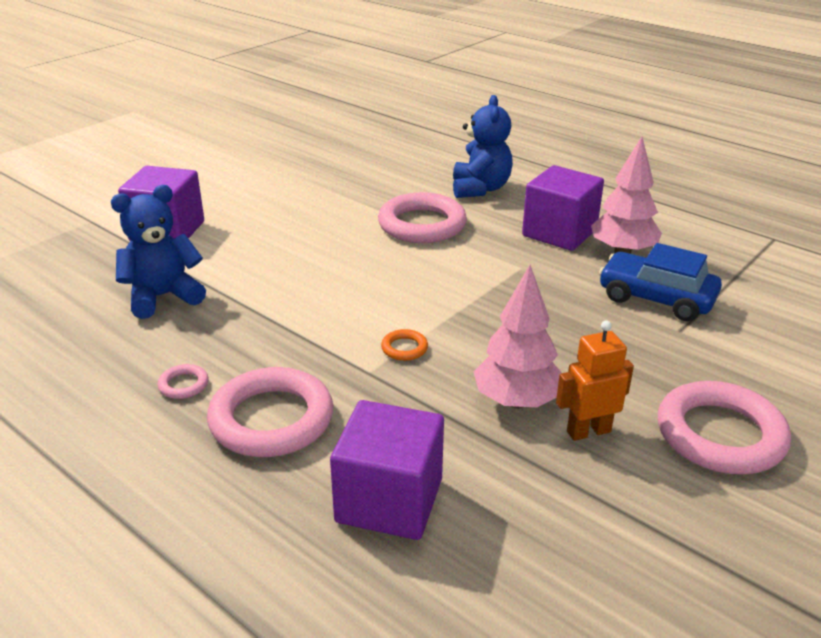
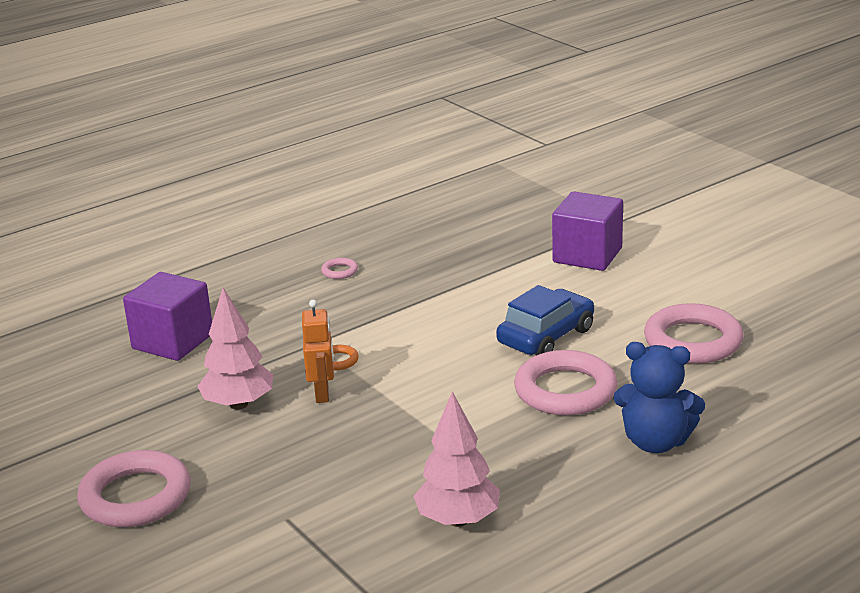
camera: 105 degrees right, 5 degrees down
(163, 297) = (467, 259): blue teddy bear -> none
(271, 419) = (280, 303): pink ring -> pink ring (693, 341)
(559, 233) = (519, 482): purple cube -> none
(588, 431) = (183, 431): orange robot -> orange robot (322, 393)
(656, 298) = (350, 518): blue car -> blue car (546, 336)

